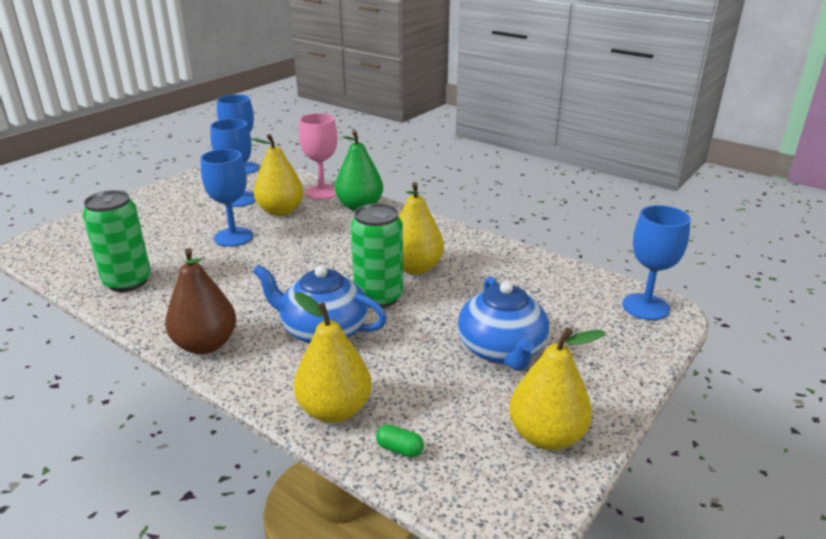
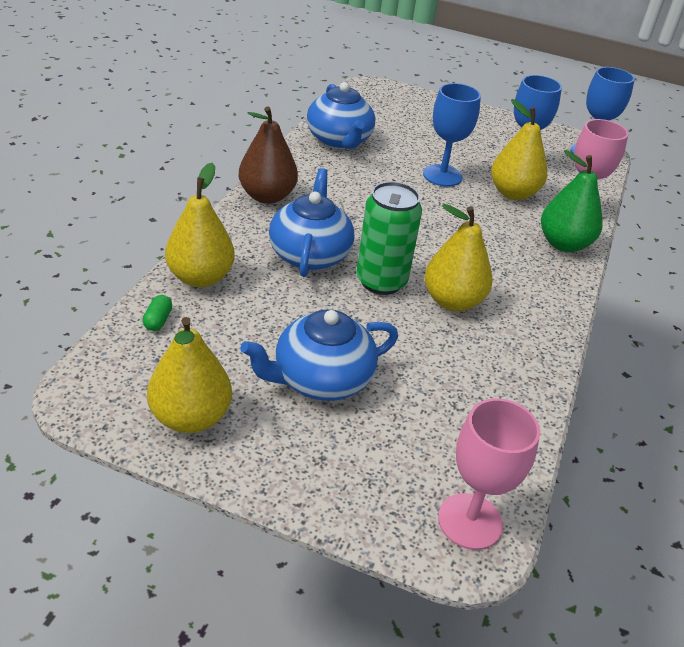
camera: 70 degrees right, 10 degrees up
(127, 281) = (339, 140): green can -> blue teapot
(645, 307) = (470, 521): blue goblet -> pink goblet

